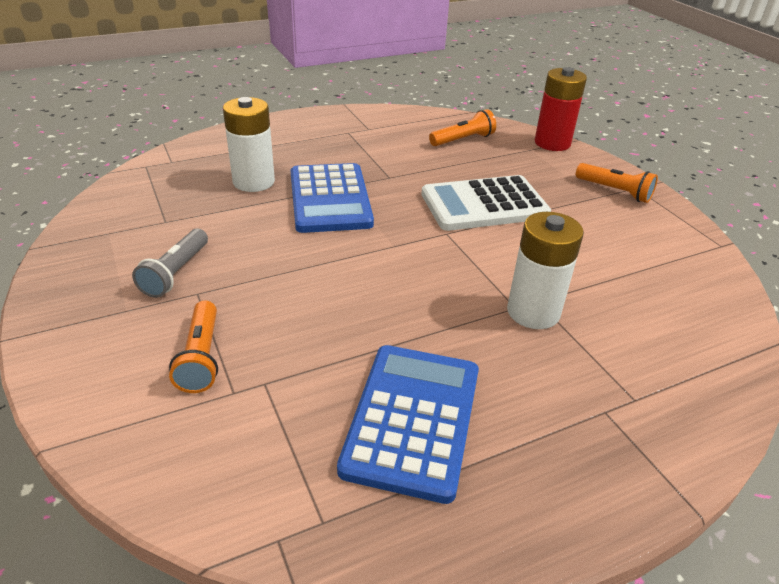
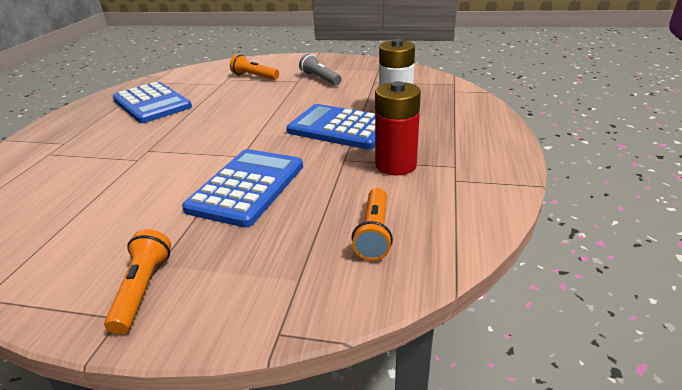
camera: 130 degrees right, 5 degrees down
(484, 205) = (247, 187): white calculator -> blue calculator
(533, 312) = (134, 154): white battery -> none
(552, 143) = (290, 314): red battery -> red battery (396, 165)
(614, 191) = (143, 289): orange flashlight -> orange flashlight turned 105 degrees clockwise

